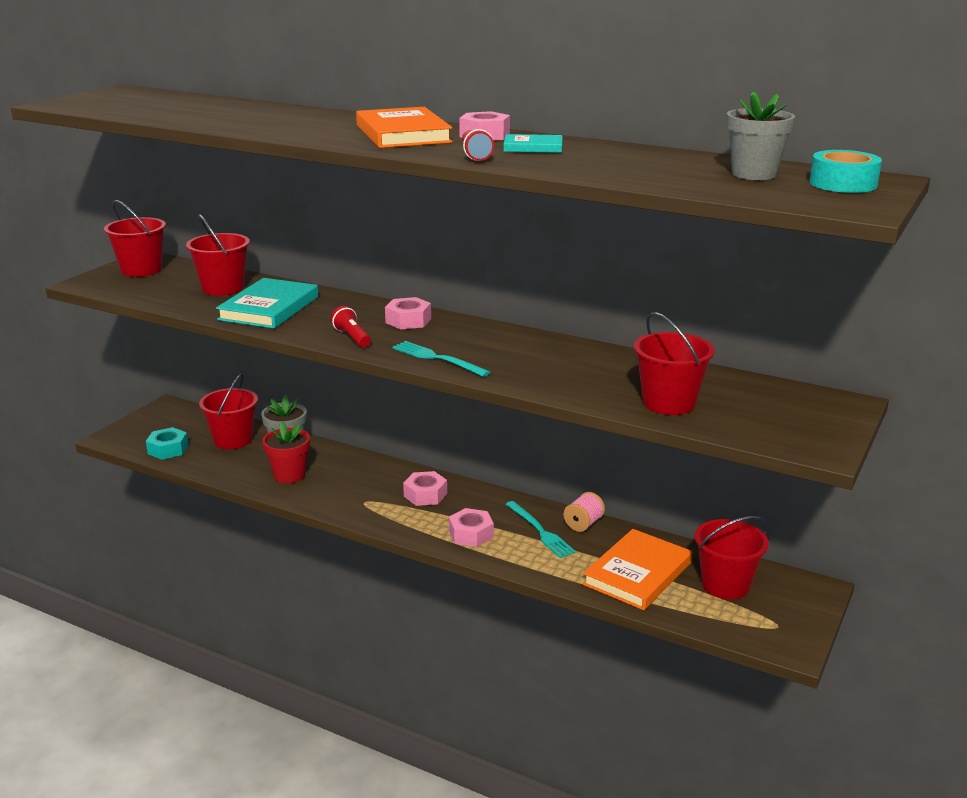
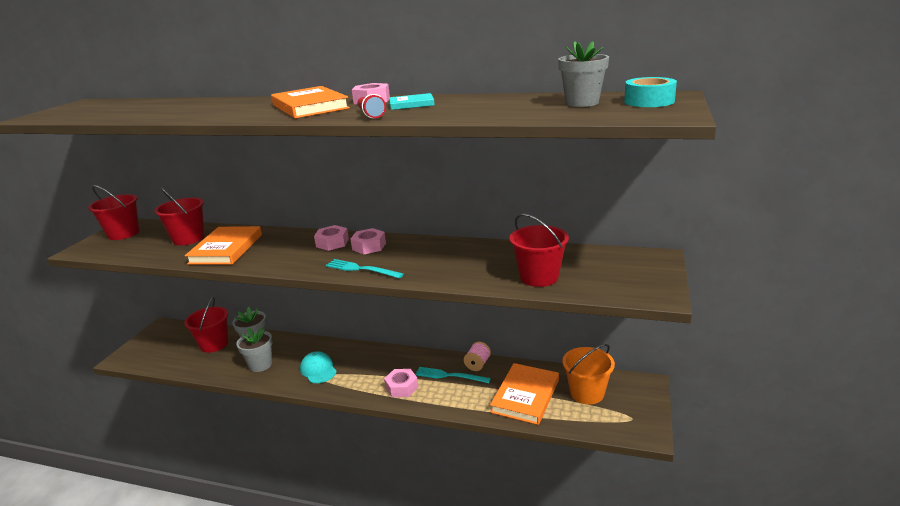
camera: 10 degrees left, 0 degrees up
(168, 449) = (166, 360): turquoise nut -> none
(269, 308) = (226, 249): turquoise book -> orange book
(289, 475) = (260, 365): red flower pot -> grey flower pot
(352, 337) = (293, 262): red flashlight -> none
(364, 494) = (318, 370): none -> turquoise cap
(425, 495) = (362, 362): pink nut -> pink nut (369, 246)
(540, 531) = (449, 376): turquoise fork -> turquoise fork turned 150 degrees clockwise
(725, 585) = (587, 393): red bucket -> orange bucket

